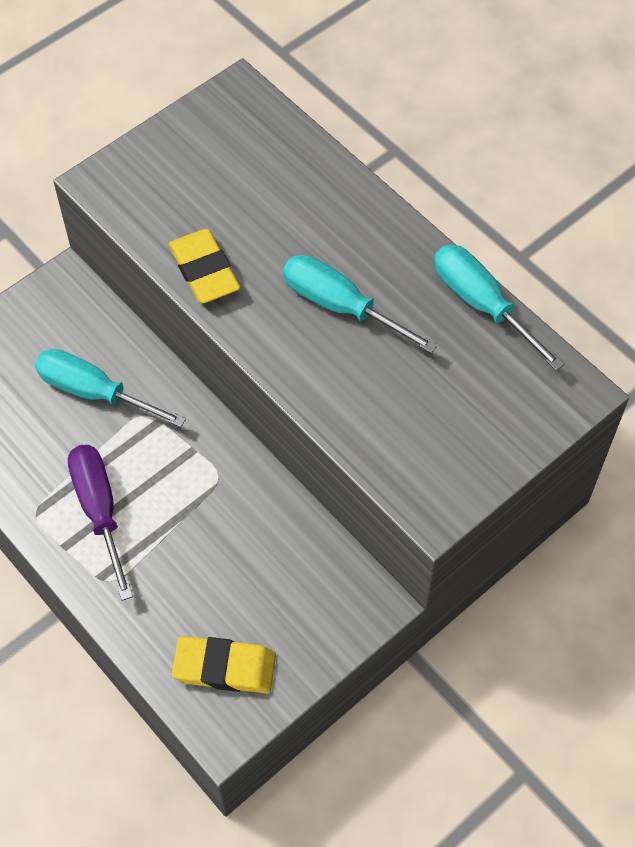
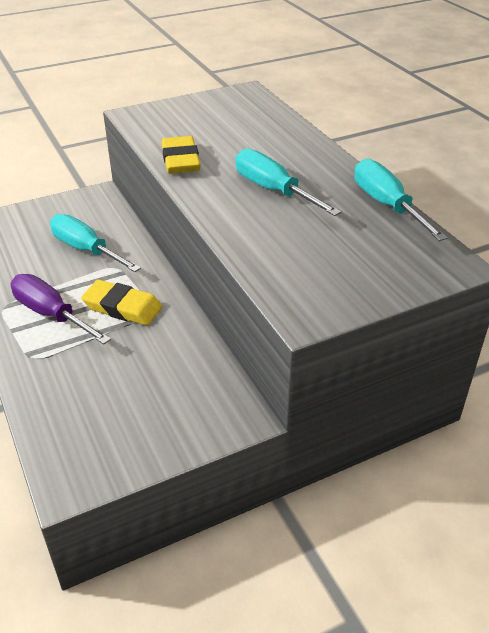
camera: 15 degrees right, 20 degrees down
(100, 511) = (51, 314): purple screwdriver -> purple screwdriver turned 45 degrees counterclockwise
(224, 667) = (93, 435): yellow eraser -> yellow eraser (122, 307)

